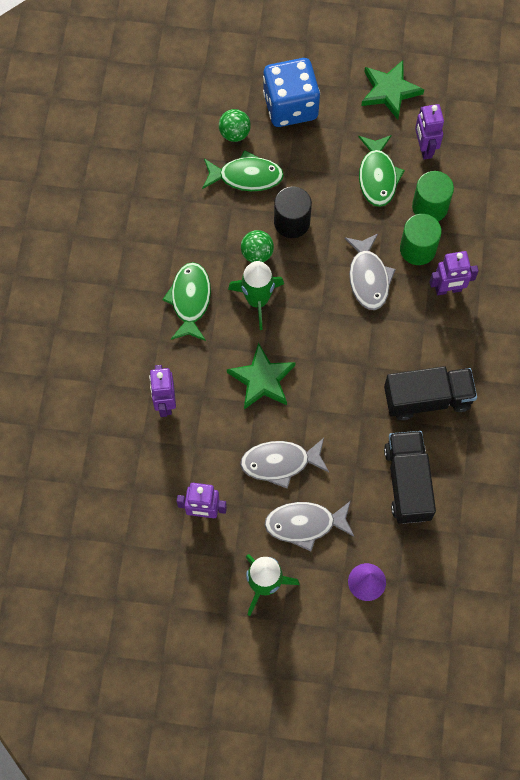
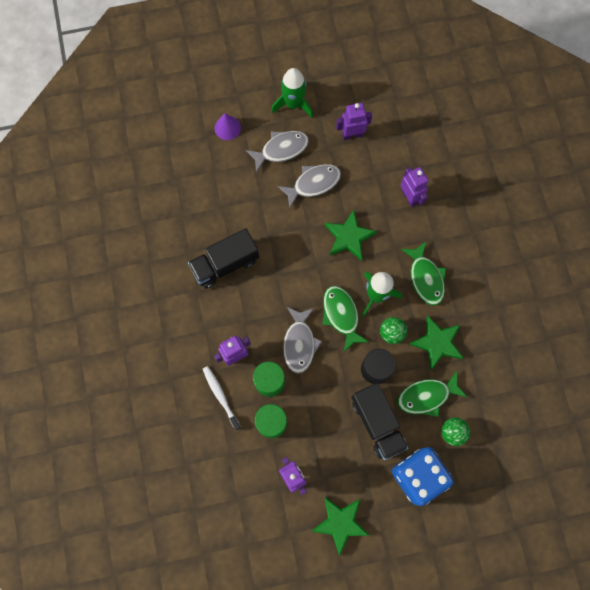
camera: 160 degrees right, 5 degrees up
(210, 226) = (437, 343): none -> green star
(368, 278) = (299, 343): grey fish -> grey fish turned 150 degrees counterclockwise
(377, 176) = (322, 435): green fish -> green fish (341, 315)
(407, 483) = (221, 200): black truck -> black truck (377, 423)
(479, 251) = (221, 396): none -> white toothbrush

